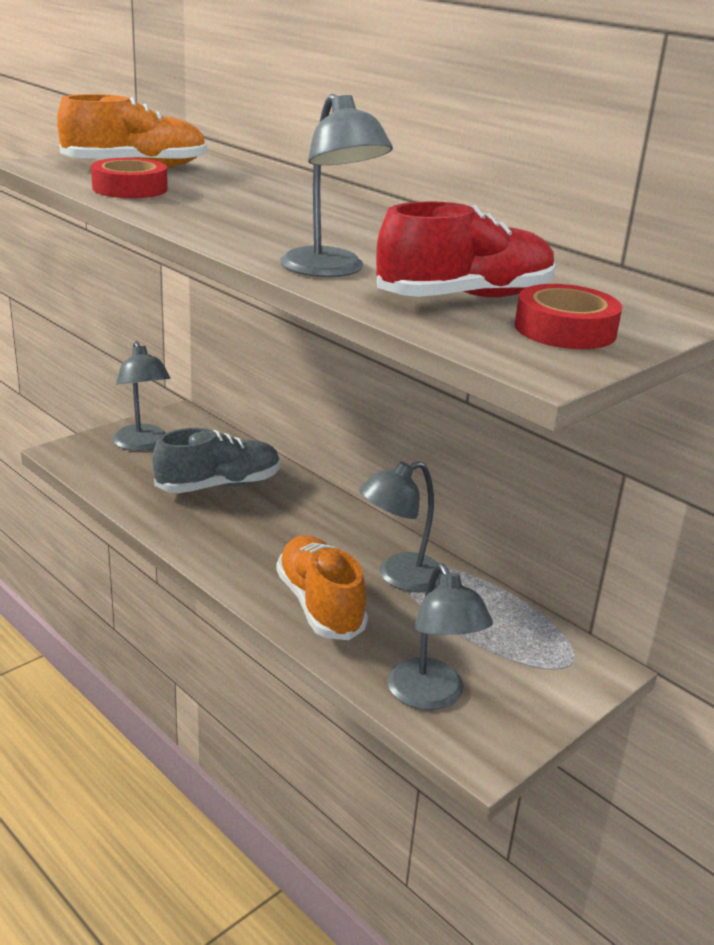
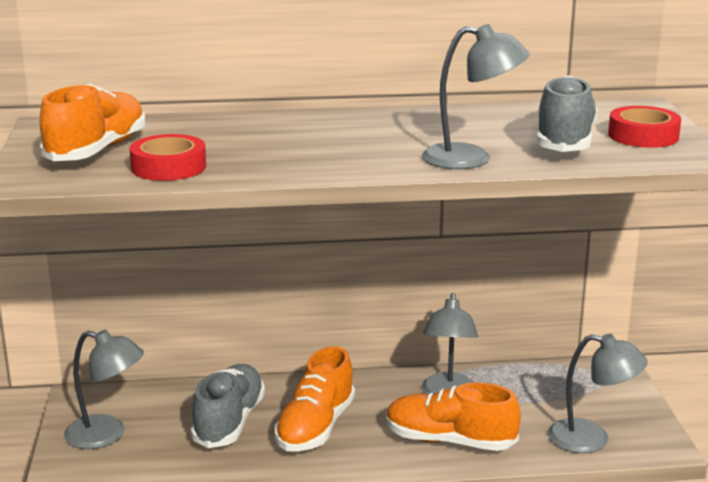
camera: 50 degrees left, 5 degrees down
(258, 527) = (315, 427): none -> orange shoe
(465, 298) = (564, 141): red shoe -> grey shoe

